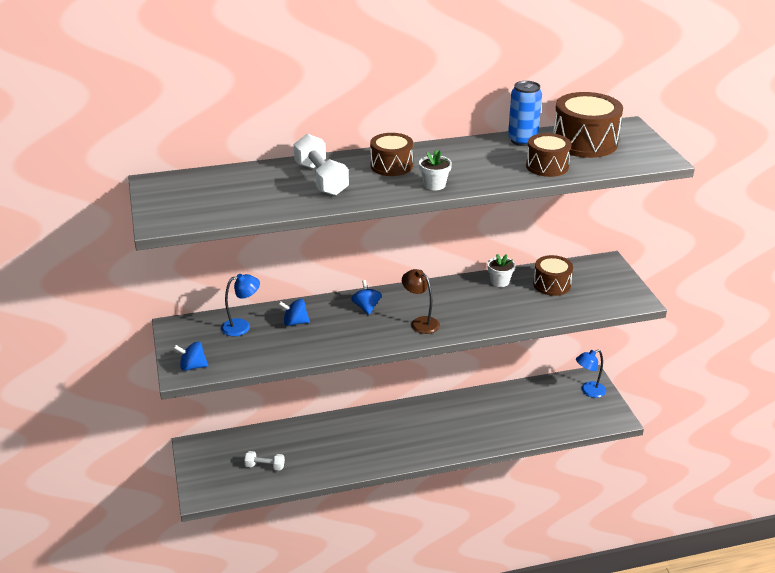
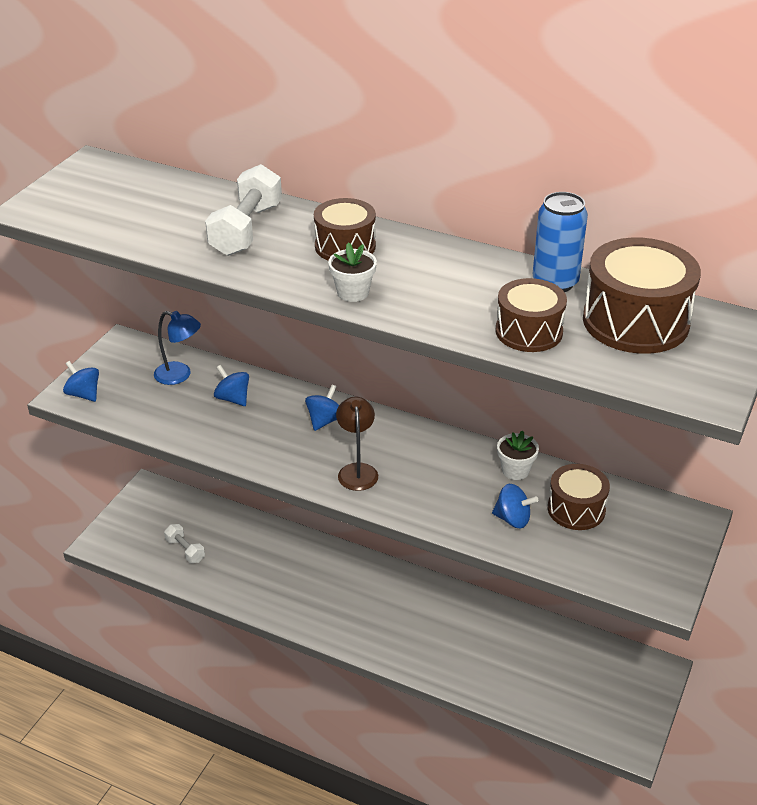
camera: 40 degrees right, 5 degrees up
(529, 304) = (513, 519): none -> blue spinning top
(588, 391) = (634, 686): blue lamp -> none

